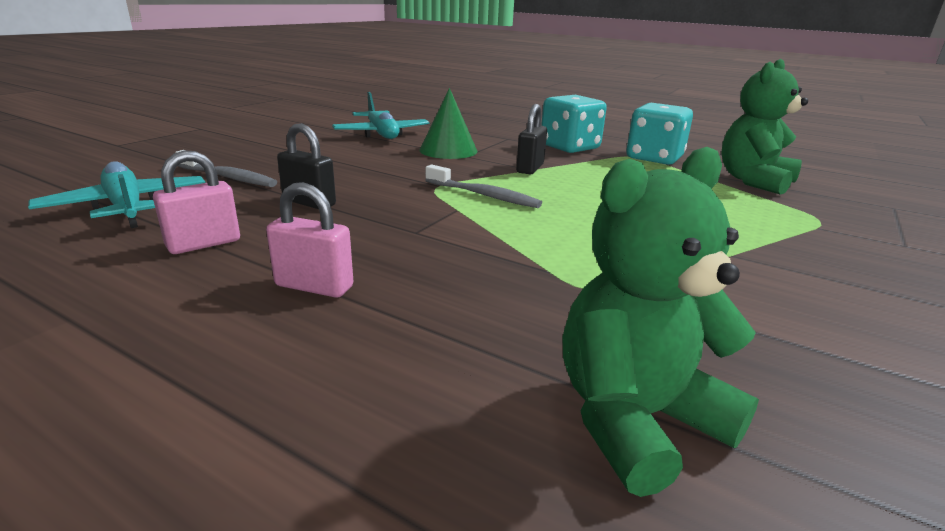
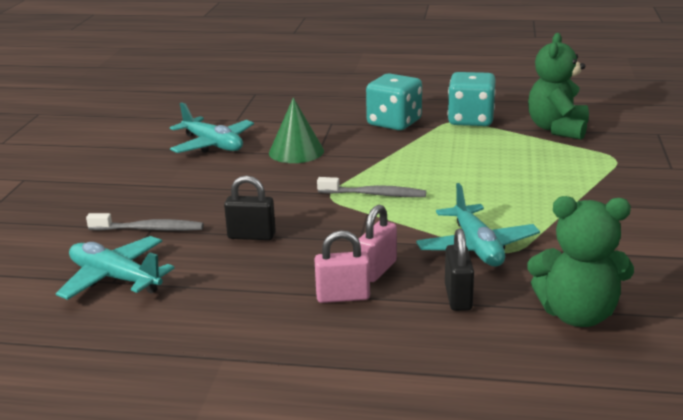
camera: 20 degrees left, 0 degrees up
(204, 244) = (226, 290): pink padlock -> pink padlock (377, 270)
(530, 168) = (383, 156): black padlock -> black padlock (458, 297)
(552, 273) = (477, 247): none -> turquoise plane
(636, 419) = (577, 315): green teddy bear -> green teddy bear turned 120 degrees counterclockwise

